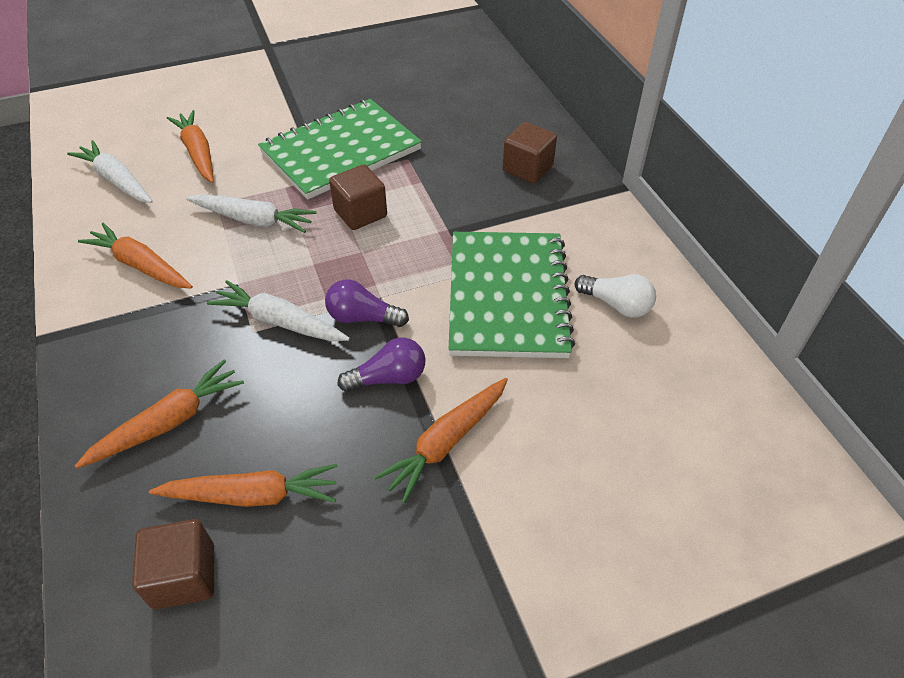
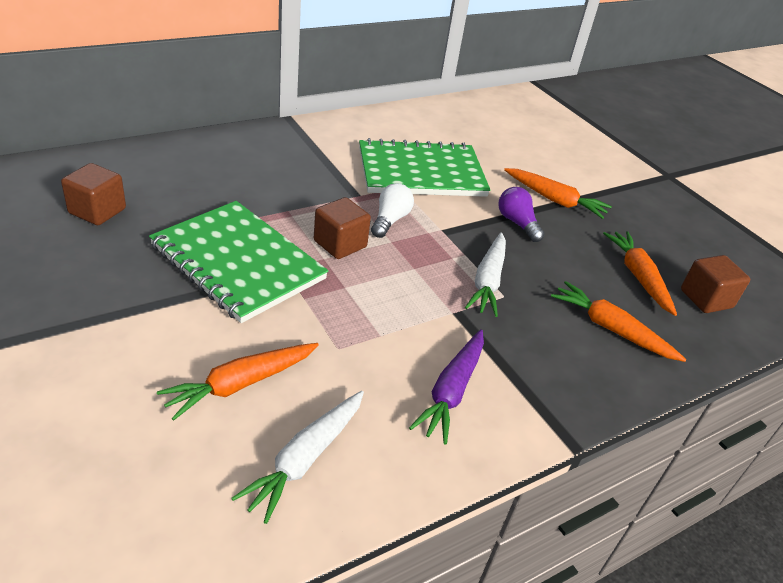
camera: 105 degrees left, 10 degrees down
(141, 265) = (451, 391): orange carrot -> purple carrot
(253, 220) = (362, 314): white carrot -> none
(362, 317) = (466, 237): purple light bulb -> none
(527, 169) = (265, 155): brown cube -> brown cube (97, 211)
(616, 305) = (415, 133): white light bulb -> white light bulb (390, 220)

